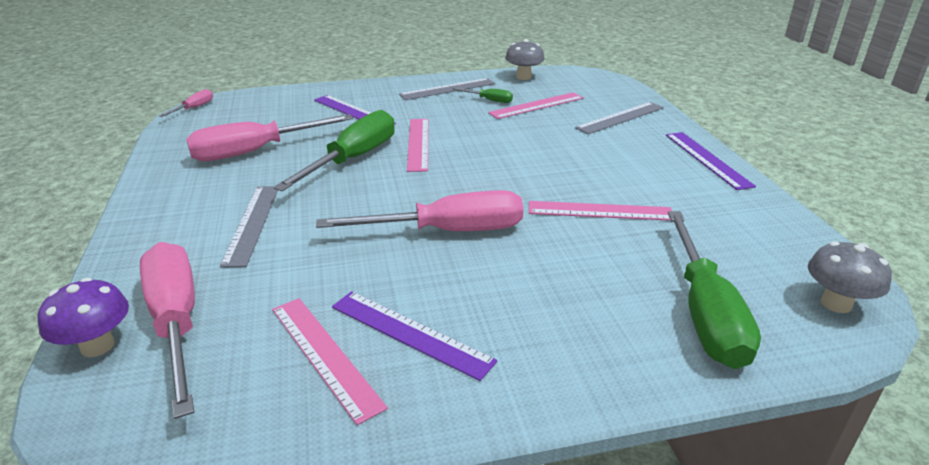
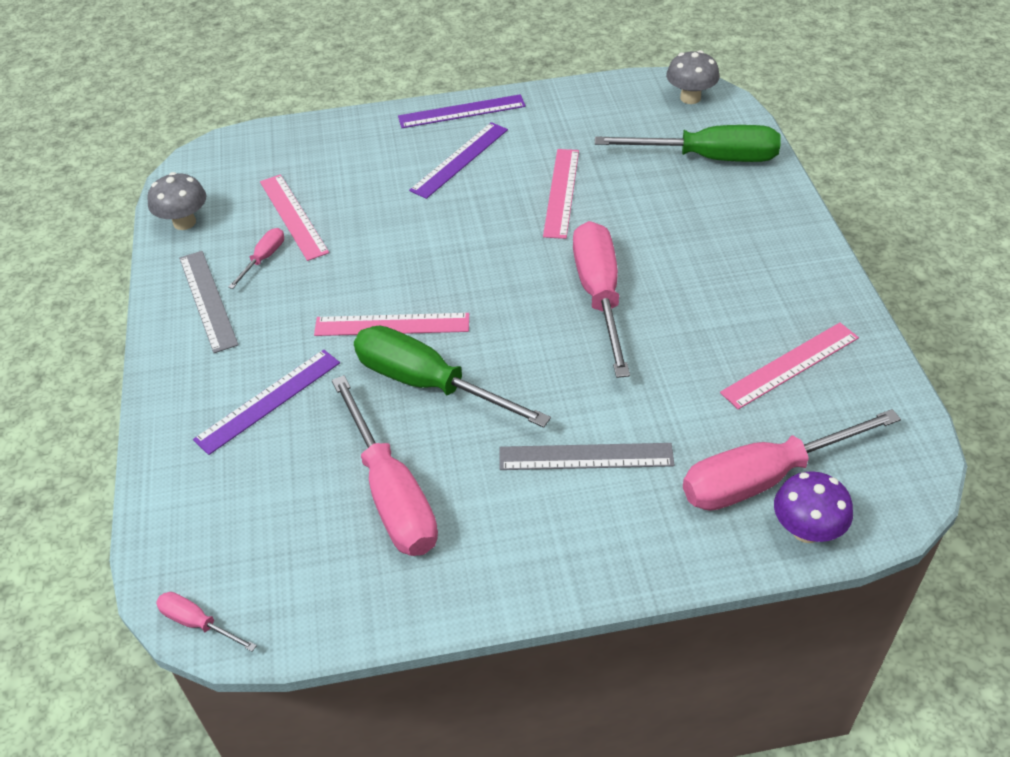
camera: 85 degrees left, 15 degrees up
(410, 333) = (755, 315): purple ruler -> purple ruler (459, 159)
(489, 100) = (263, 259): green screwdriver -> pink screwdriver
(620, 118) = (347, 153): grey ruler -> none

